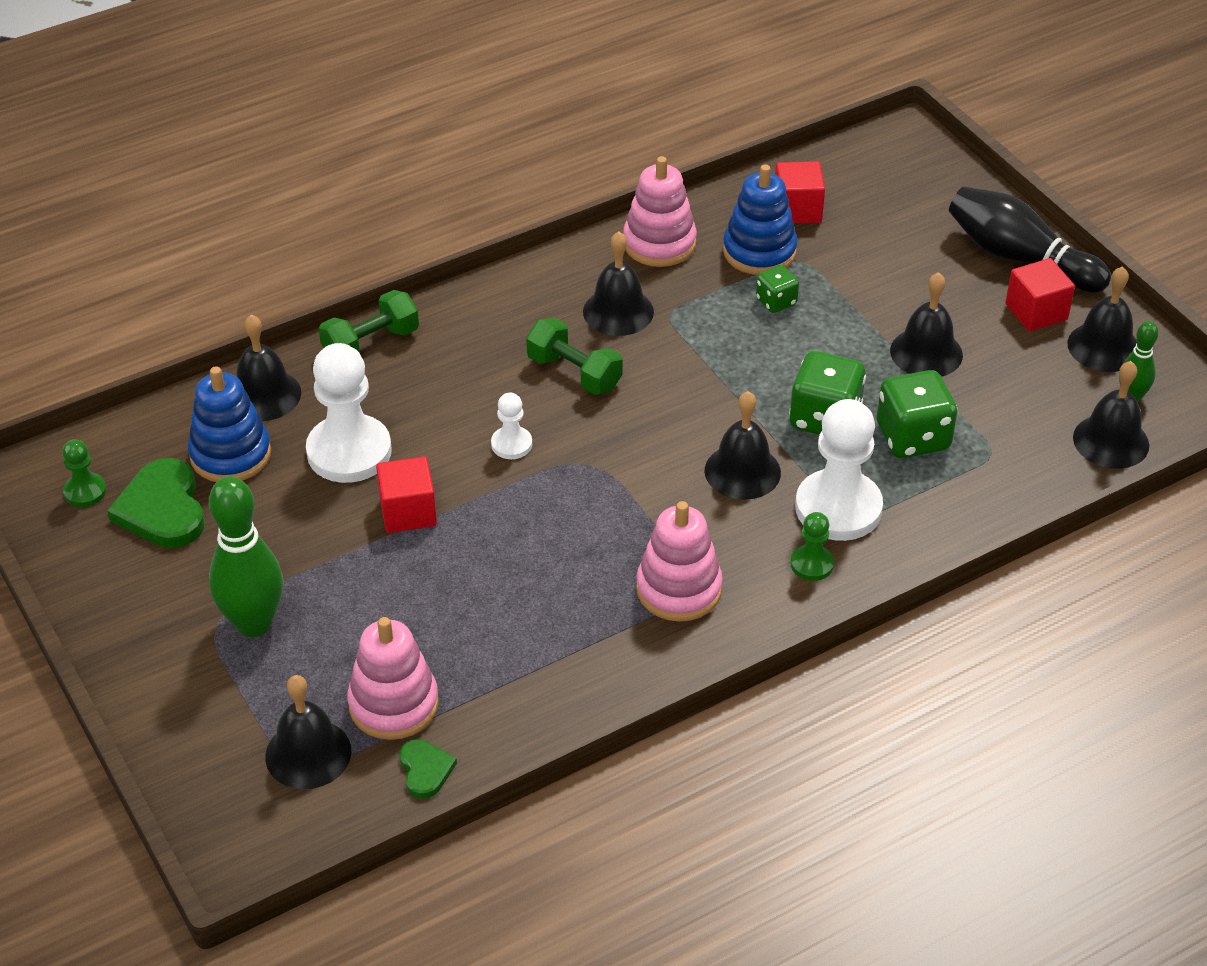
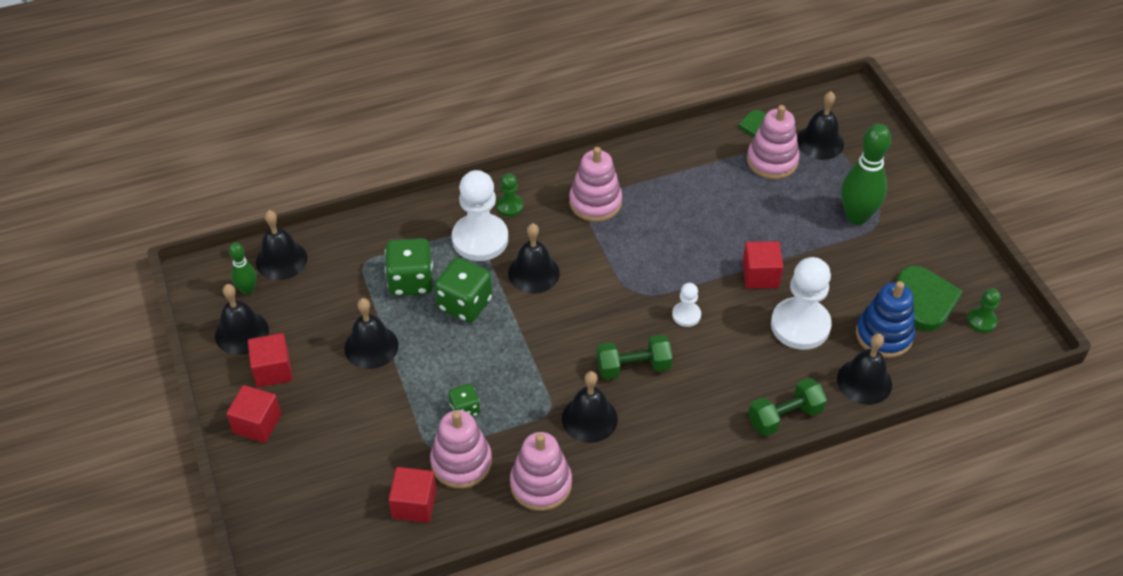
camera: 170 degrees left, 5 degrees up
(574, 373) = (633, 367): green dumbbell -> green dumbbell turned 60 degrees counterclockwise
(759, 251) = (461, 462): blue stacking toy -> pink stacking toy
(1019, 258) = (257, 423): black bowling pin -> red cube

